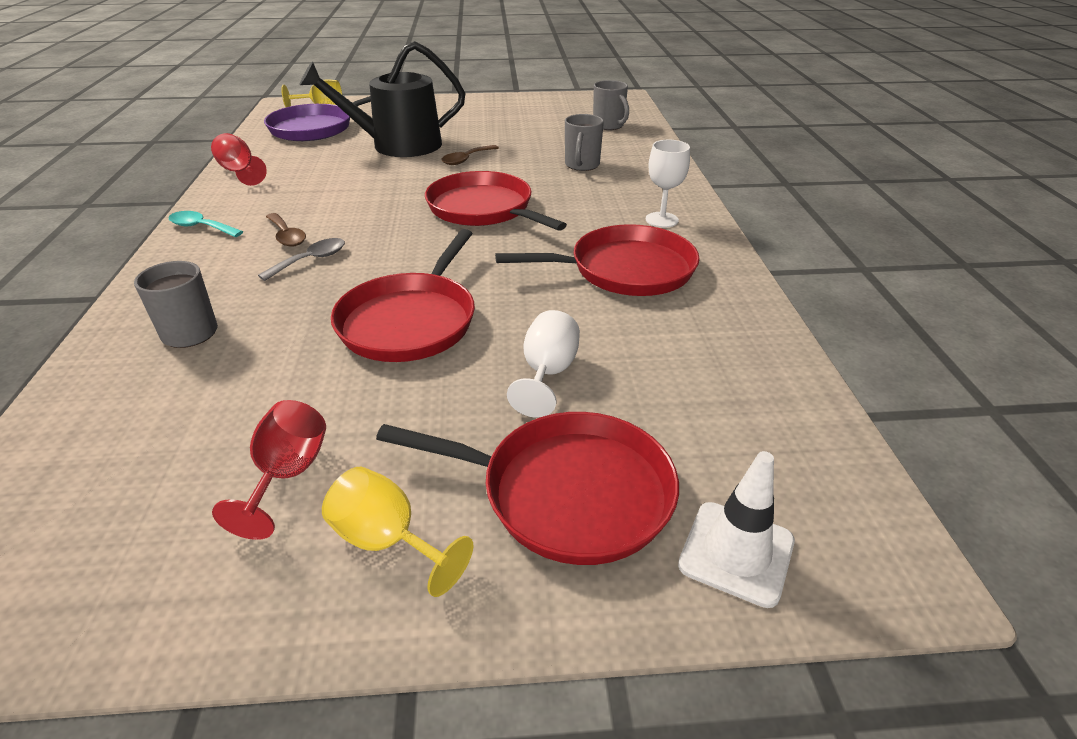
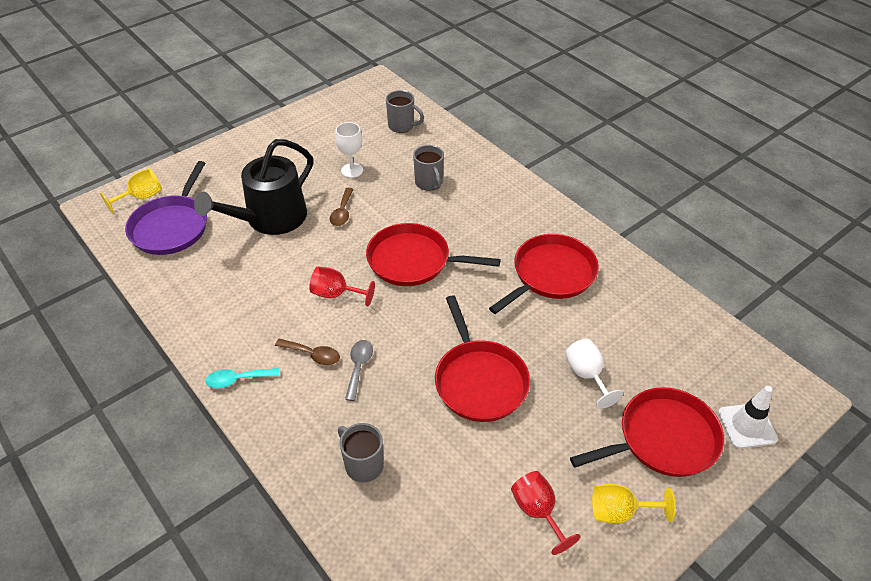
camera: 35 degrees left, 10 degrees up
(240, 172) = (181, 309): red goblet -> red goblet (336, 294)
(661, 220) = (530, 218): white goblet -> white goblet (352, 170)

